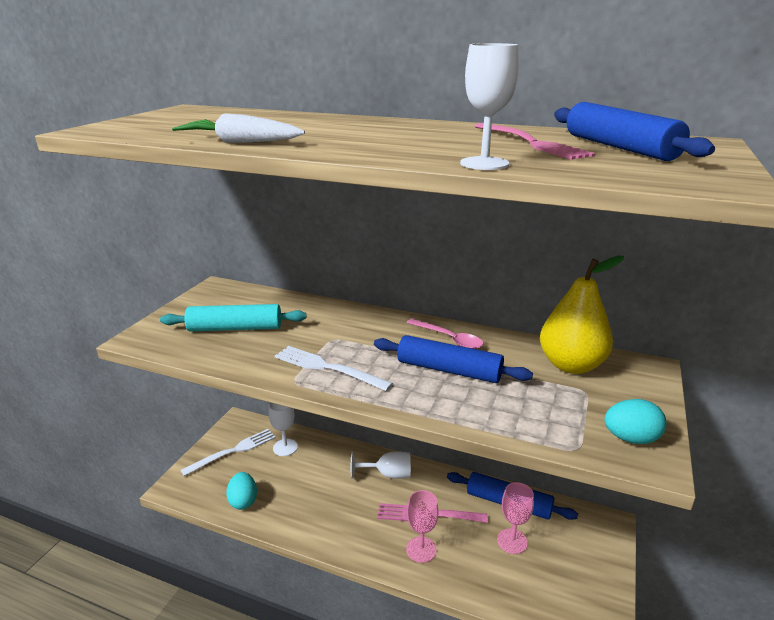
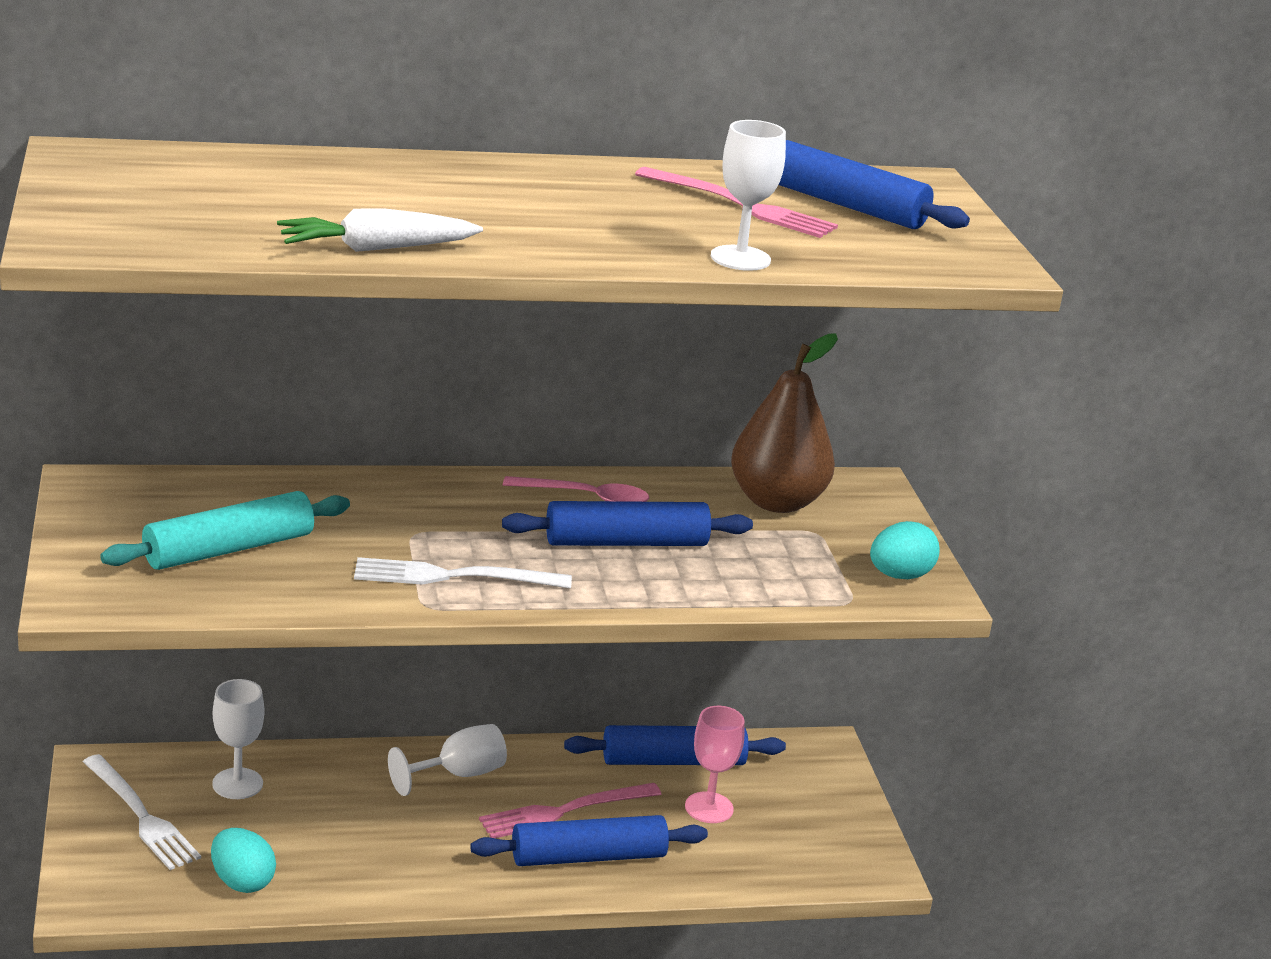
camera: 35 degrees left, 0 degrees up
(233, 451) = (141, 816): white fork -> white fork turned 120 degrees clockwise
(421, 549) = (588, 857): pink goblet -> blue rolling pin
(571, 365) = (777, 502): yellow pear -> brown pear

